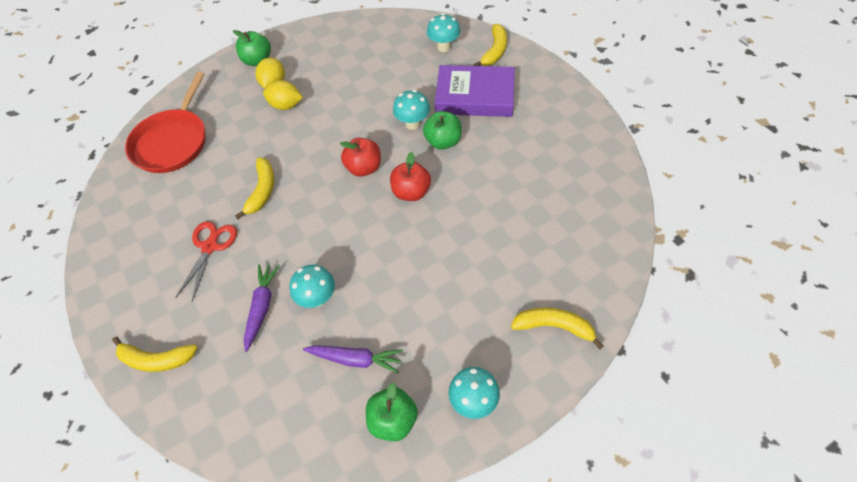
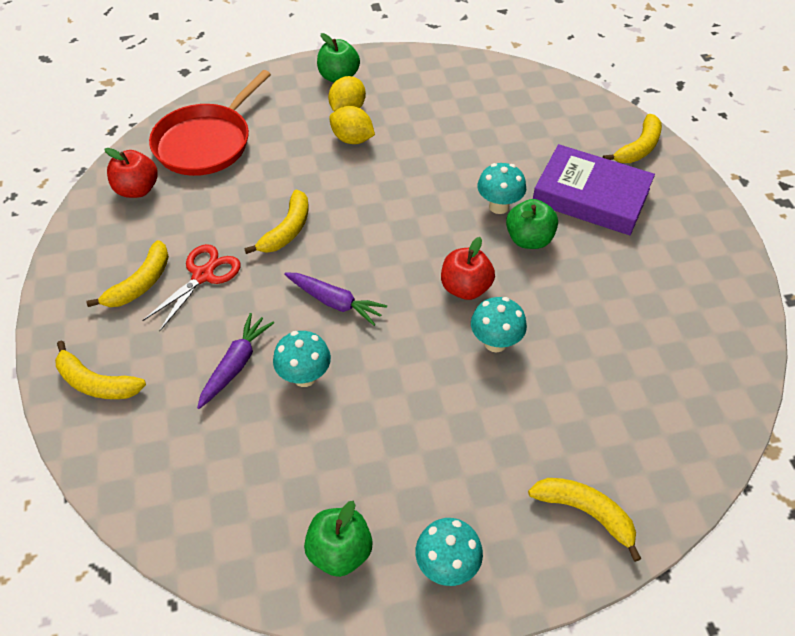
camera: 15 degrees right, 5 degrees down
(162, 269) = (140, 283): none -> yellow banana
(355, 359) = (322, 464): purple carrot -> purple carrot (334, 302)
(364, 168) = (418, 241): red apple -> red apple (137, 189)
(444, 47) = (574, 124): turquoise mushroom -> turquoise mushroom (495, 342)

